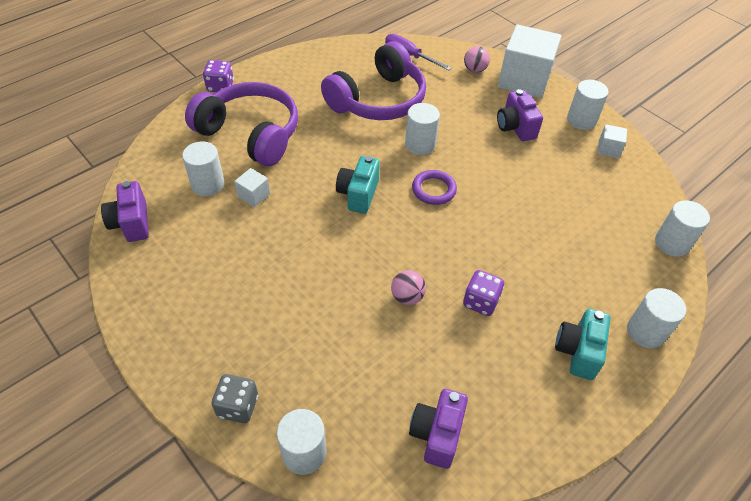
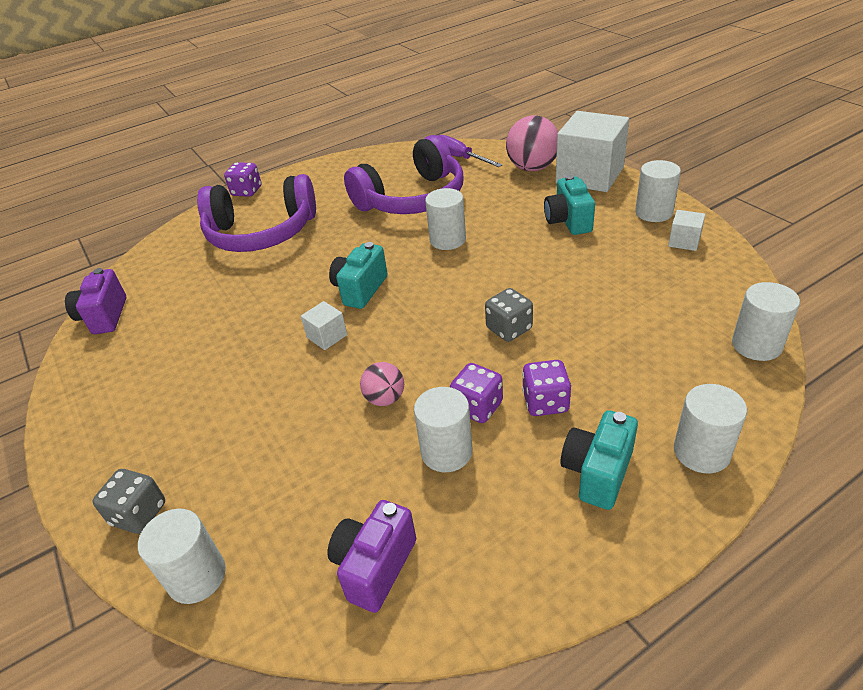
camera: 15 degrees right, 10 degrees down
(208, 184) = (198, 280): white cylinder -> white cylinder (446, 452)
(250, 134) = (261, 233): purple headphones -> purple headphones turned 135 degrees clockwise
(254, 195) = (243, 290): white cube -> white cube (327, 336)
(434, 190) = (451, 285): purple ring -> none
(475, 70) = (532, 168): pink ball -> pink ball, size x1.79
(489, 231) = (509, 329): none -> grey dice
(515, 127) = (568, 221): purple camera -> turquoise camera
(530, 296) = (545, 402): none -> purple dice

